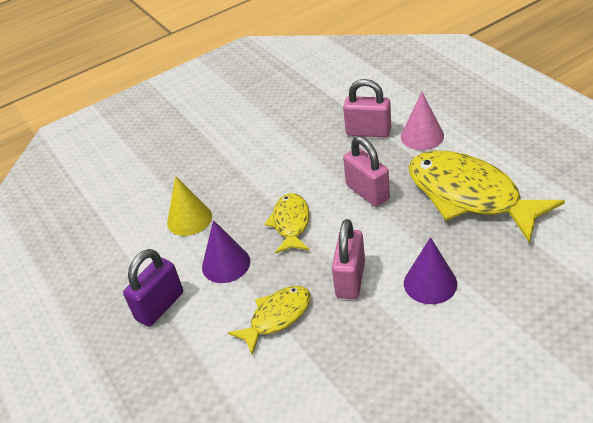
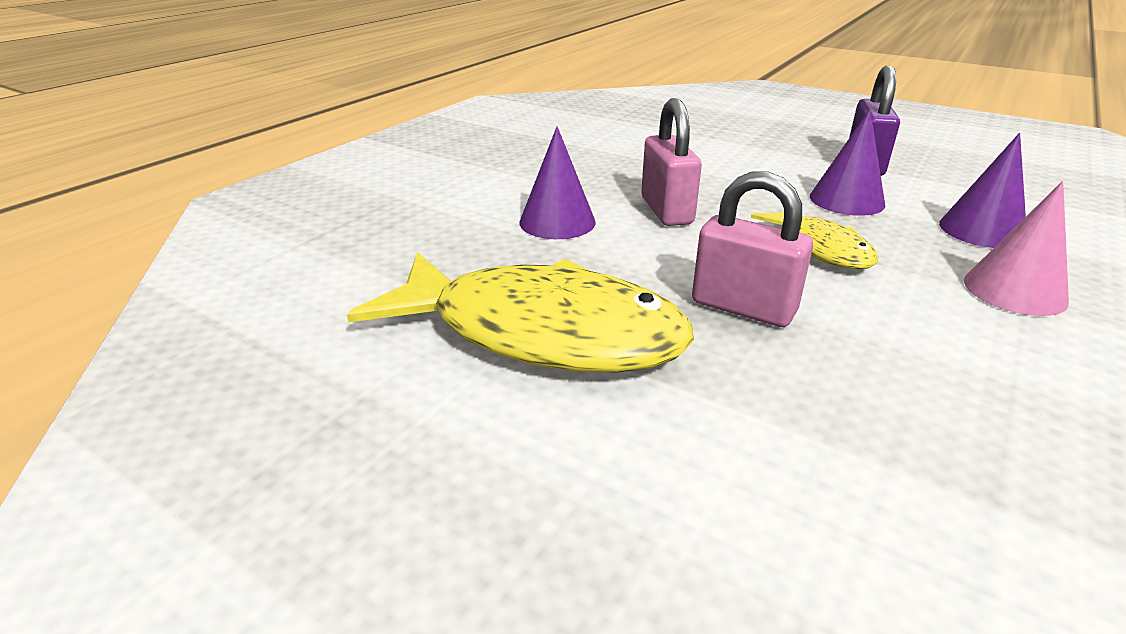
camera: 150 degrees right, 10 degrees down
(189, 219) = (982, 230): yellow cone -> purple cone
(277, 317) = (721, 175): yellow fish -> none
(368, 132) = (883, 443): pink padlock -> none
(422, 136) = (729, 456): pink cone -> pink cone (1014, 290)

